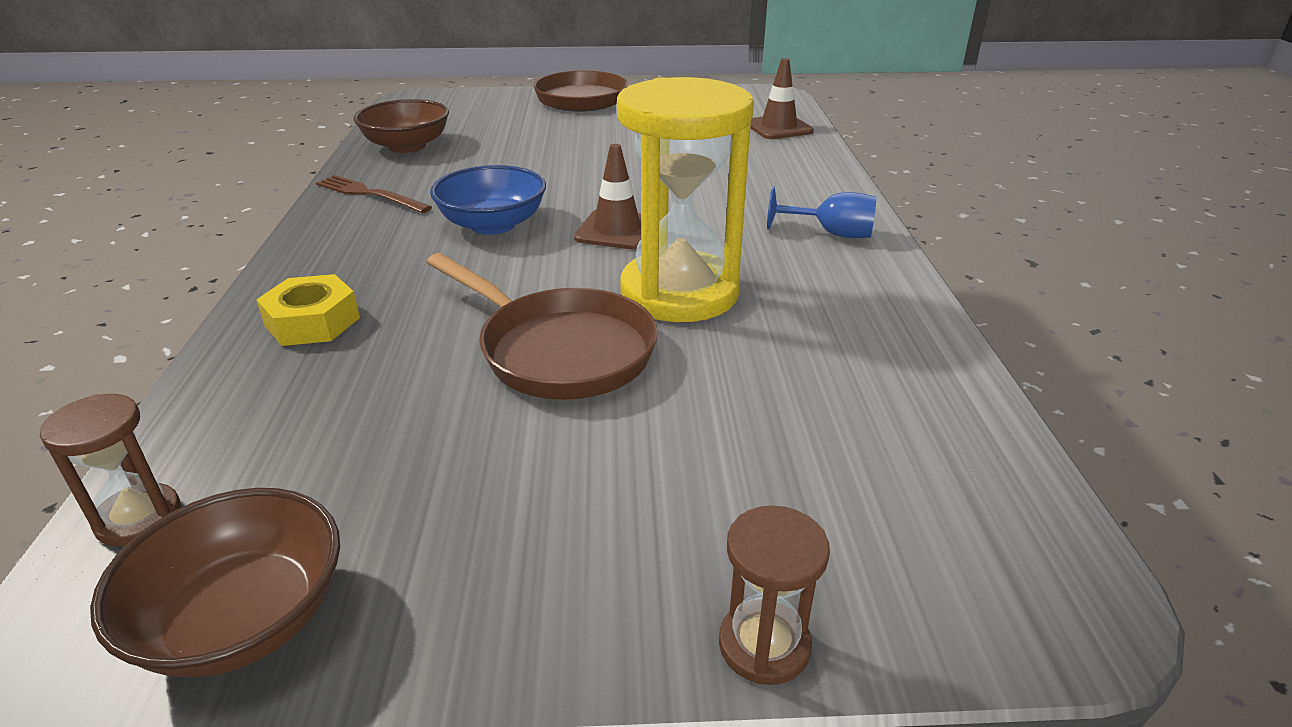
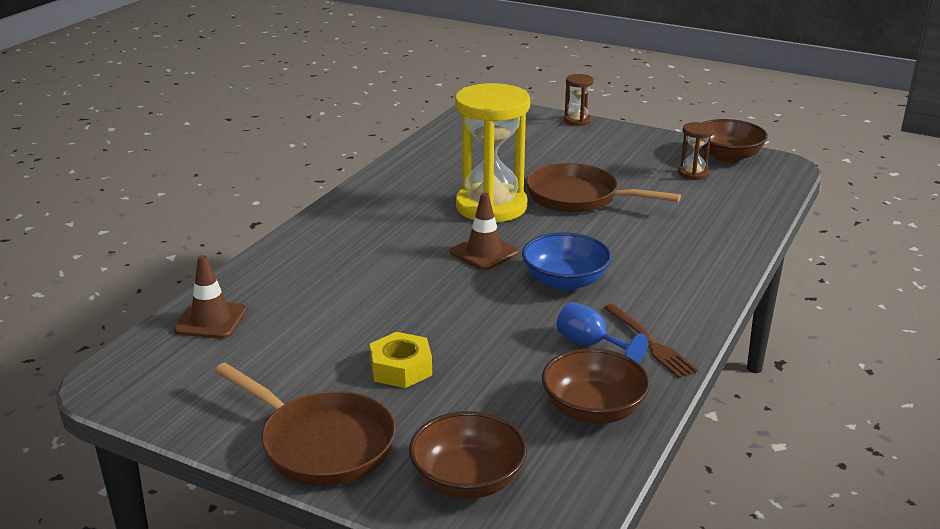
camera: 150 degrees left, 5 degrees down
(138, 518) = (772, 186): brown hourglass -> brown hourglass (693, 173)
(312, 322) = (704, 243): yellow nut -> yellow nut (401, 368)
(477, 106) = (468, 480): none -> brown bowl
(560, 350) = (578, 197): brown pan -> brown pan turned 45 degrees counterclockwise
(831, 234) = (356, 214): blue goblet -> blue goblet (590, 345)

